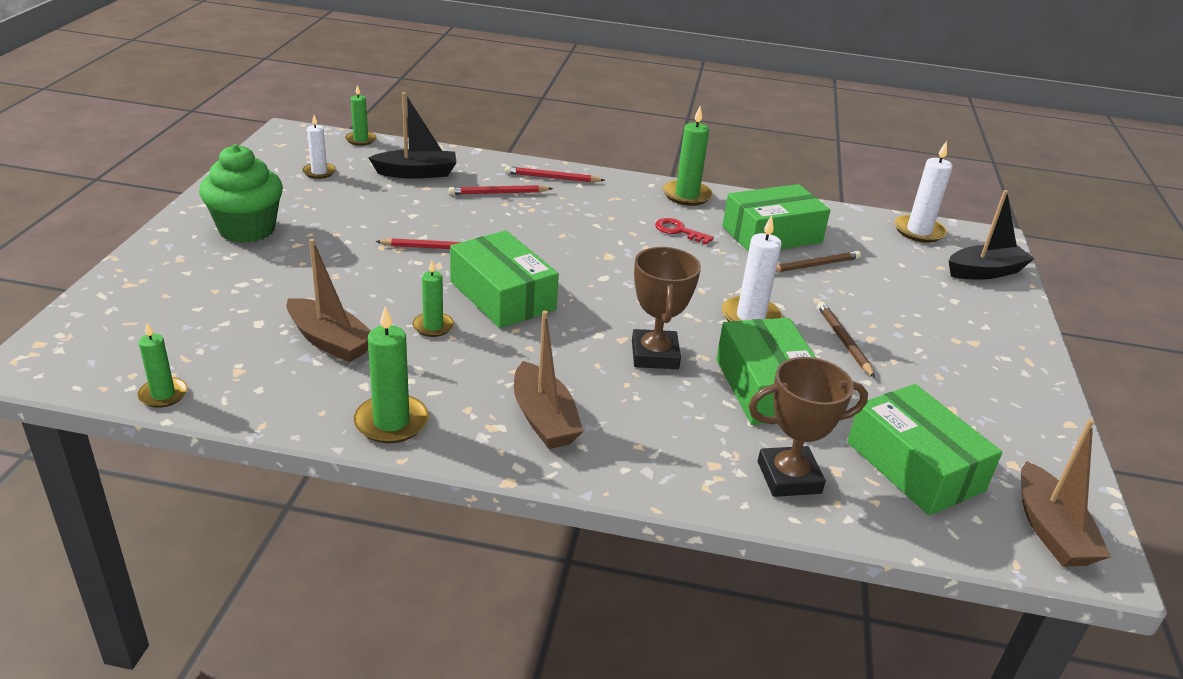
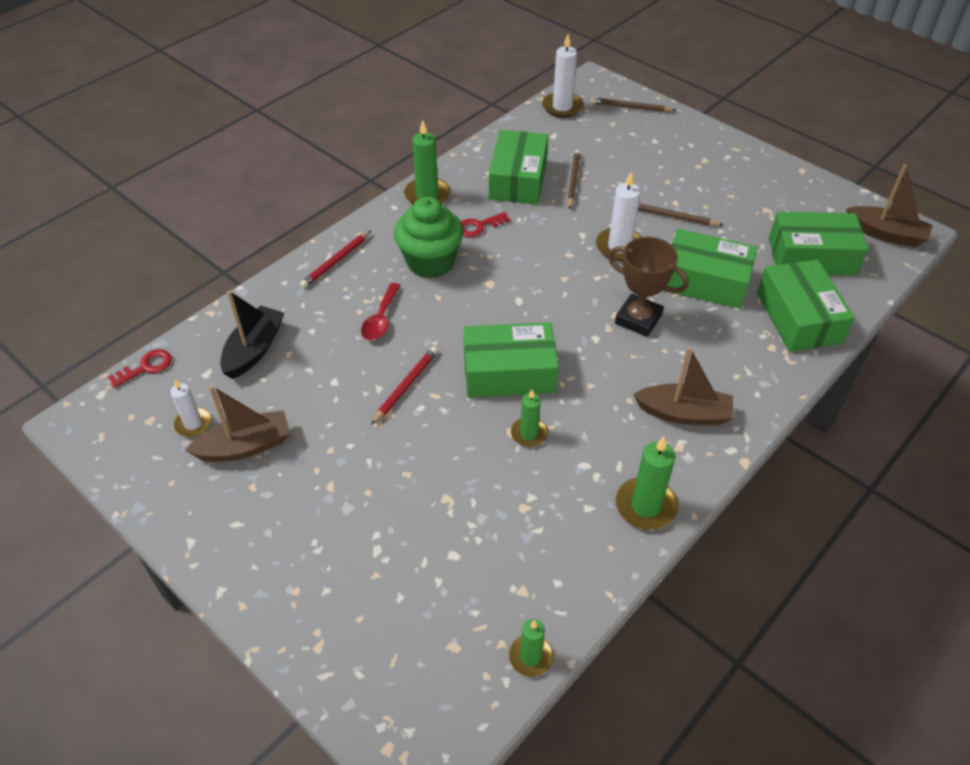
camera: 55 degrees left, 15 degrees up
(247, 229) = (273, 518): green cupcake -> green cupcake (430, 262)
(330, 341) = (512, 511): brown boat -> brown boat (245, 446)
(361, 140) = (146, 367): green candle -> red key
(498, 193) = (337, 307): red pencil -> none
(505, 215) = (381, 319): none -> red spoon
(789, 477) = (799, 318): brown trophy -> green box
(985, 272) = (631, 107): black boat -> brown pencil

